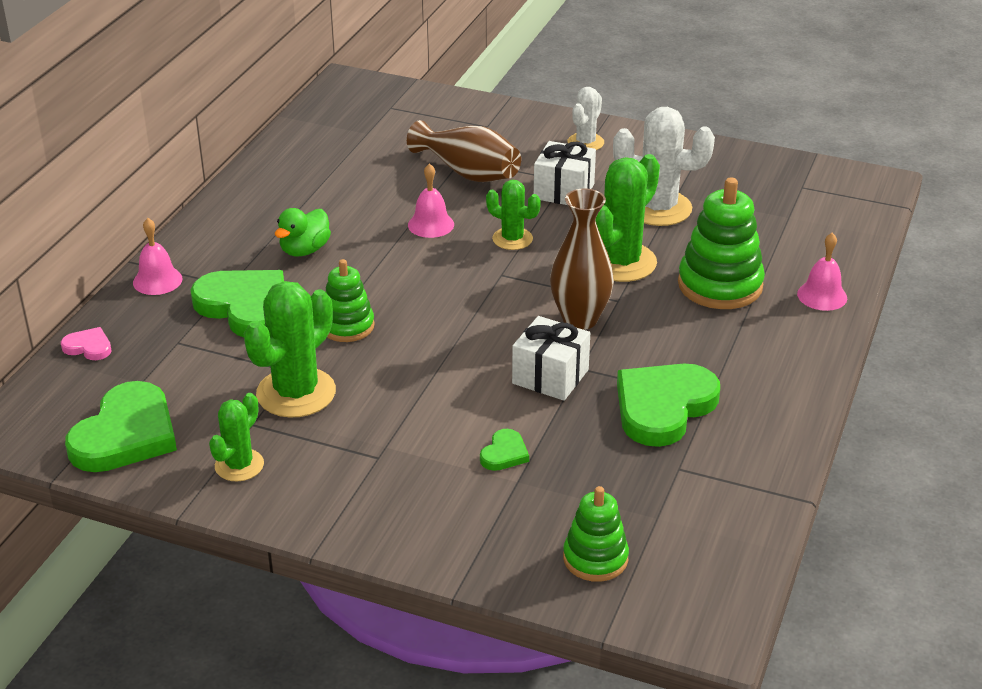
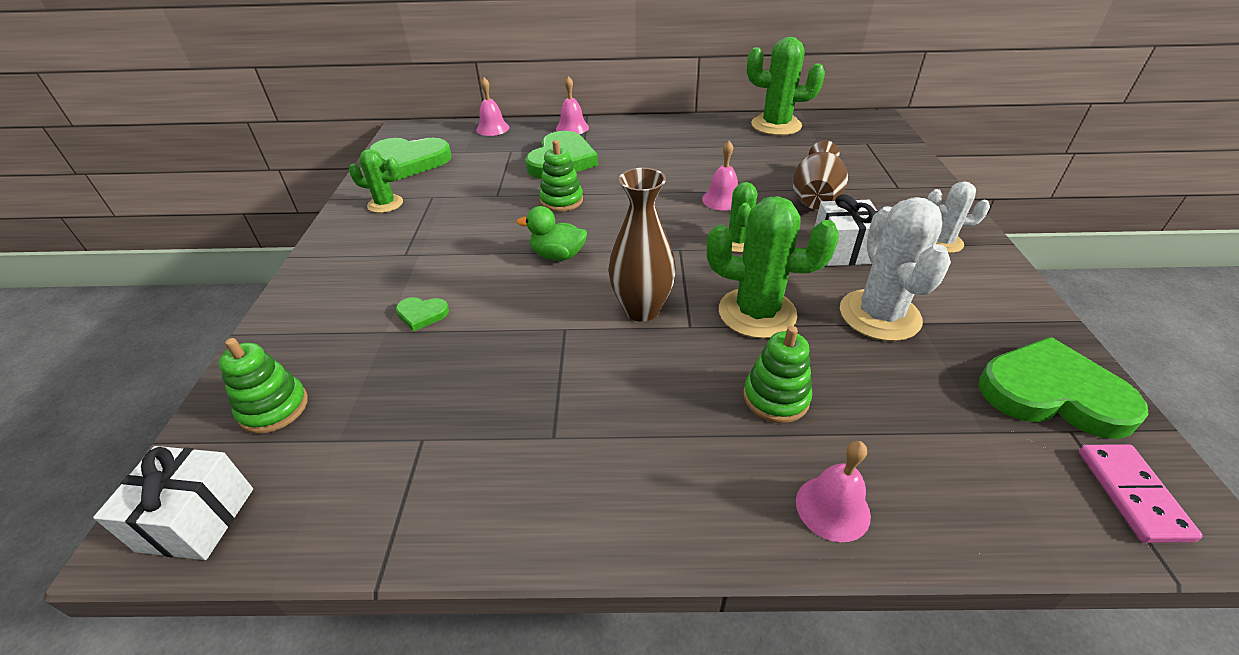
camera: 70 degrees right, 5 degrees up
(88, 347) = (492, 128): pink heart -> pink bell
(296, 393) = (472, 202): green cactus -> green cactus (776, 125)
(304, 250) = (643, 162): green duck -> green duck (558, 255)
(550, 376) = (542, 313): white gift -> white gift (196, 519)
(663, 407) = (523, 402): green heart -> green heart (1052, 393)
(720, 285) = (776, 398): green stacking toy -> green stacking toy, size x0.62
(853, 191) = (1132, 494): none -> pink domino

